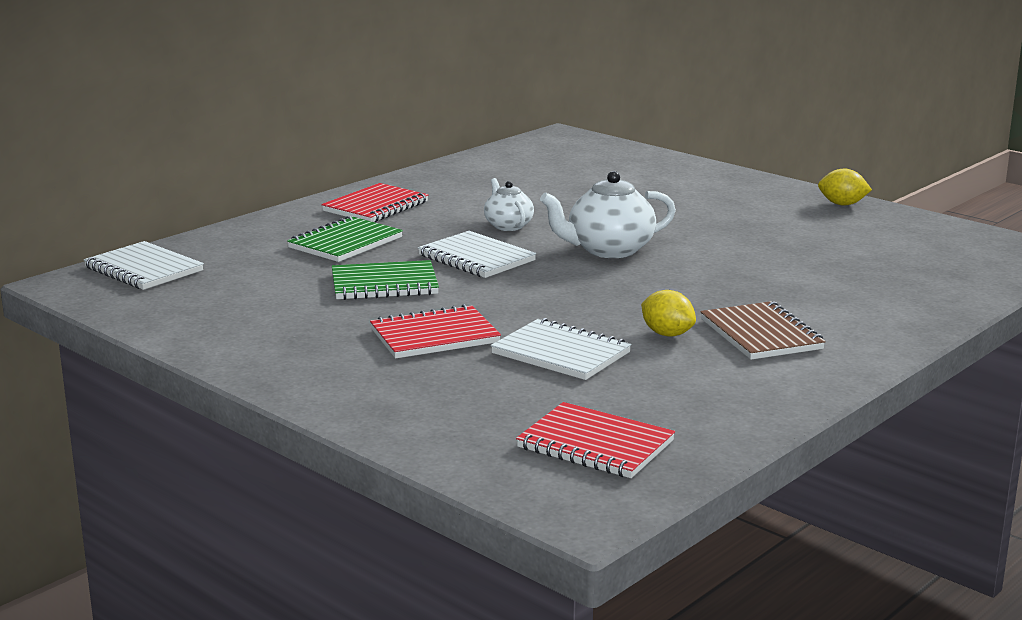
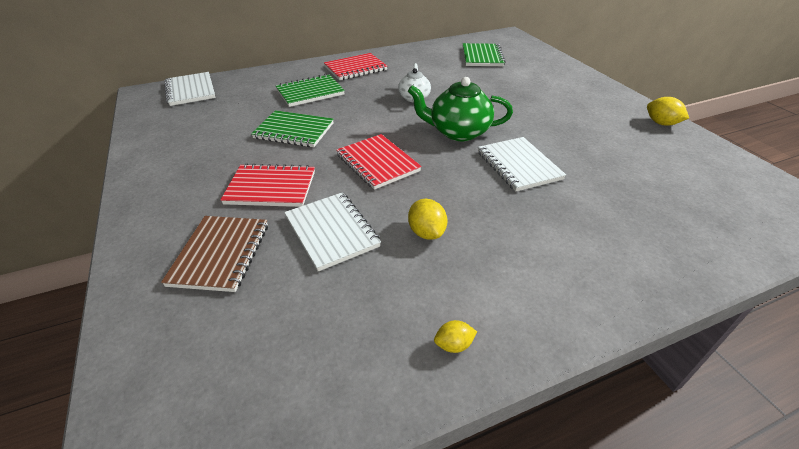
camera: 25 degrees right, 20 degrees up
(476, 258) = (369, 121): white notebook -> white notebook (518, 165)
(551, 167) = (482, 57): none -> green notebook
(595, 445) = (245, 367): red notebook -> red notebook (377, 163)
(608, 250) = (458, 132): white teapot -> green teapot
(761, 334) = (500, 256): brown notebook -> brown notebook (220, 254)
(773, 393) = (453, 345): none -> yellow lemon

